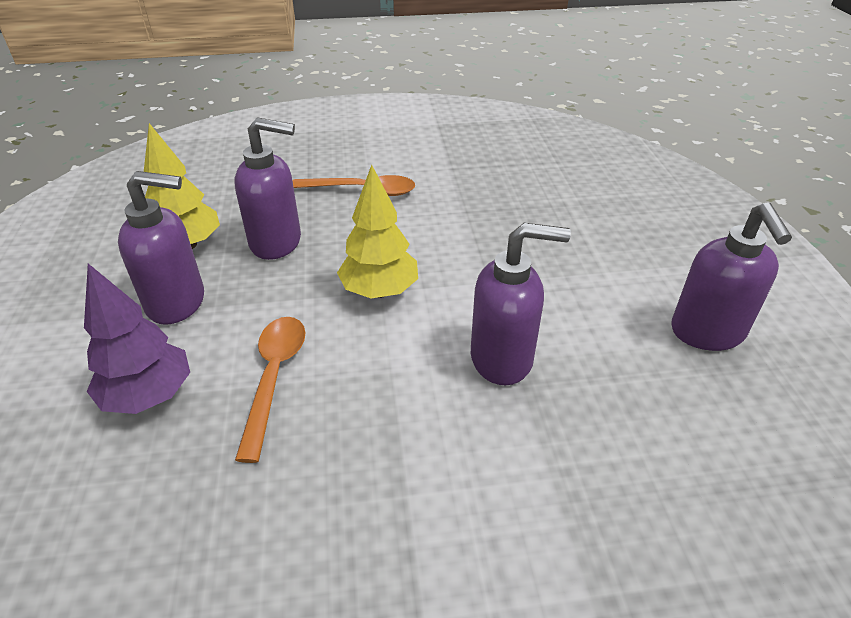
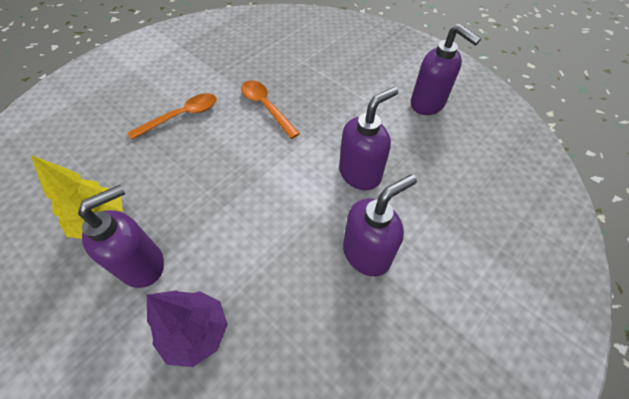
camera: 40 degrees left, 15 degrees up
(274, 378) = (259, 266): orange spoon -> orange spoon (266, 107)
(277, 242) = (164, 182): purple soap dispenser -> purple soap dispenser (367, 253)
(379, 291) = (261, 175): yellow tree -> none

